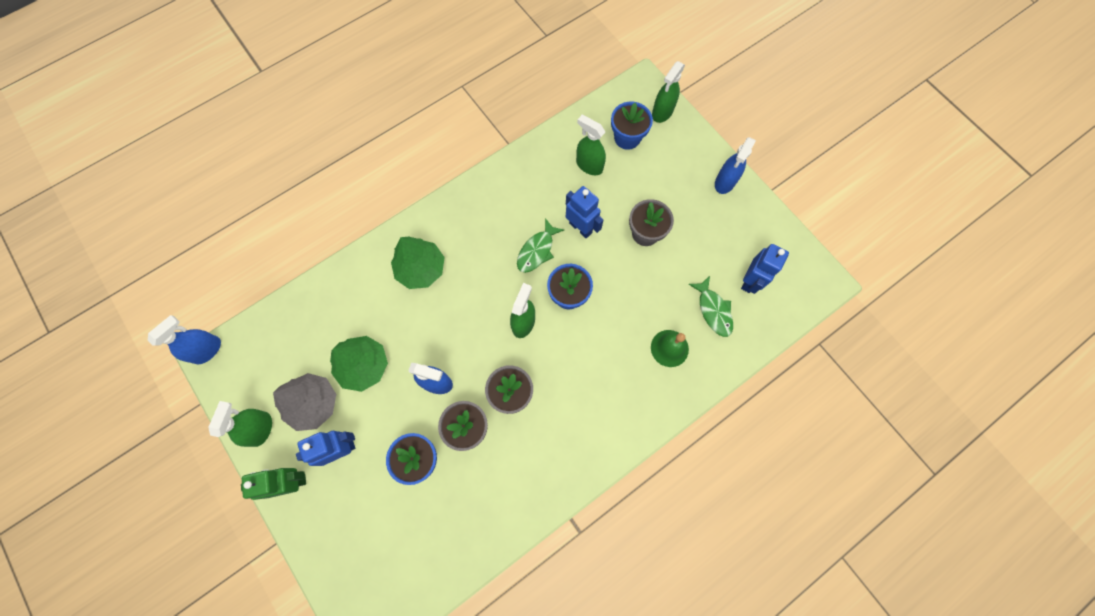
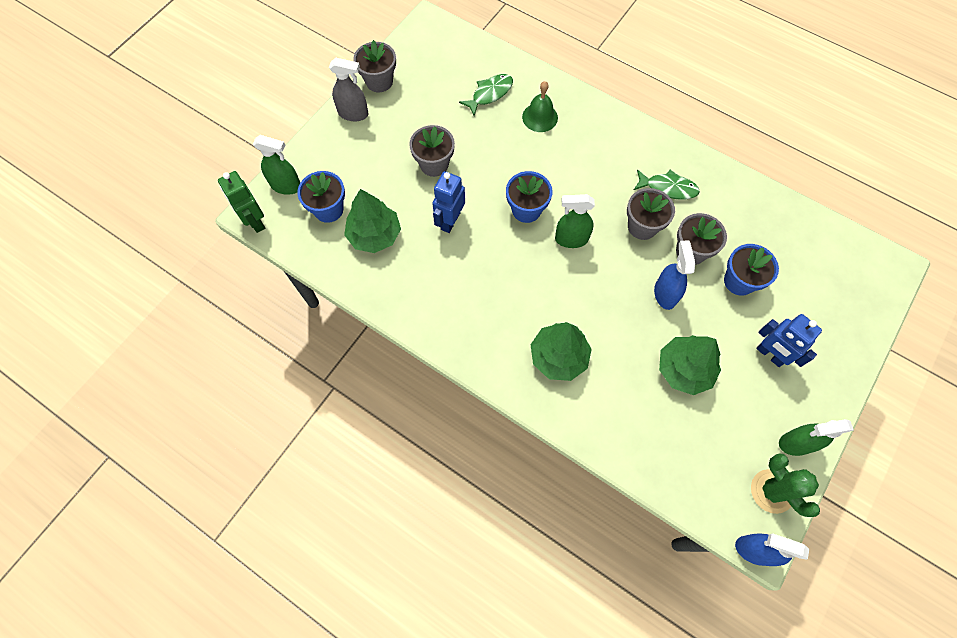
camera: 110 degrees left, 5 degrees down
(238, 387) = (771, 491): none -> green cactus
(292, 481) = (822, 387): green robot -> green robot (255, 221)
(313, 403) = (744, 402): grey tree -> none
(537, 251) = (491, 252): green fish -> green fish (668, 188)
(589, 165) = (374, 235): green spray bottle -> green tree
(725, 182) = (353, 114): blue spray bottle -> grey spray bottle
(750, 281) = (450, 74): blue robot -> none
(758, 214) = (379, 81): none -> grey flower pot

